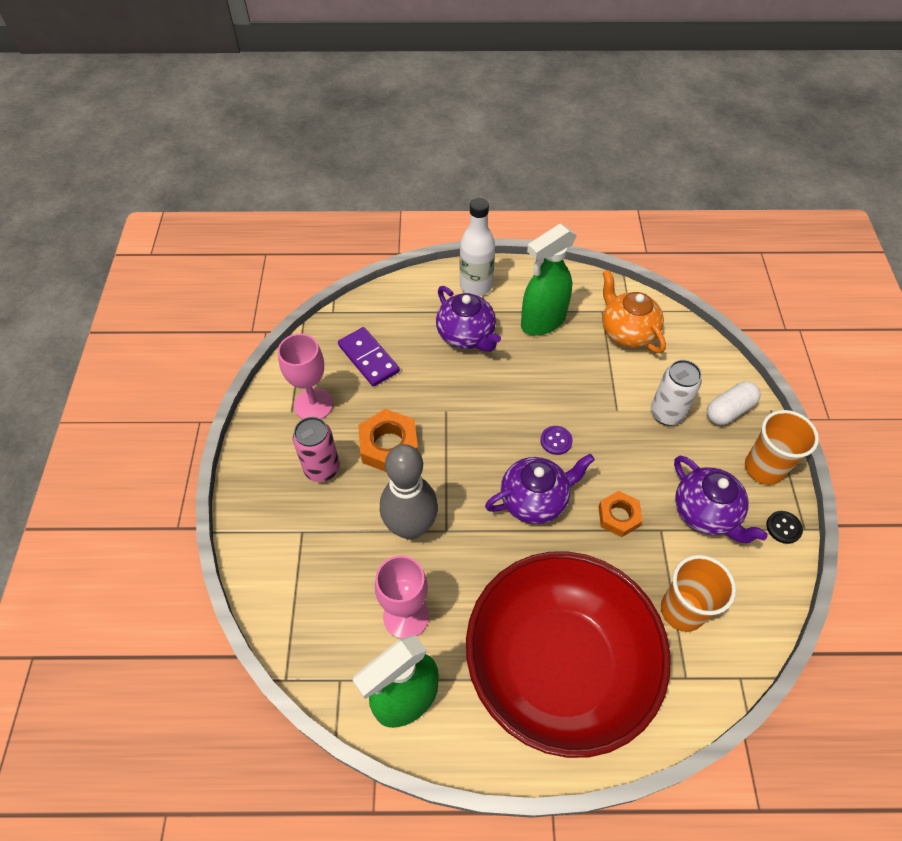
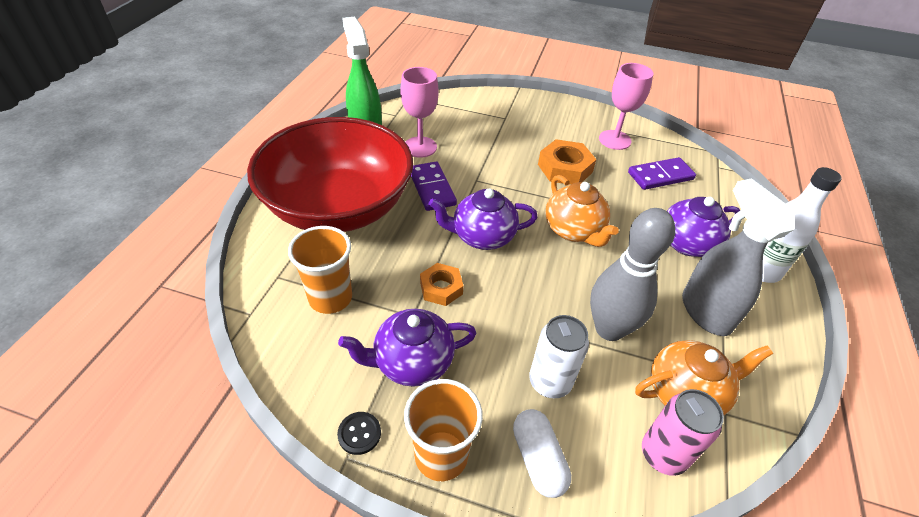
camera: 105 degrees right, 10 degrees down
(322, 469) = (553, 134): pink can -> pink can (663, 454)
(411, 527) = (487, 163): grey bowling pin -> grey bowling pin (609, 329)
(481, 573) = (432, 188): none -> purple domino
(488, 422) = (574, 230): none -> orange teapot
(535, 500) = (482, 236): purple teapot -> purple teapot turned 90 degrees clockwise
(542, 321) = (705, 312): green spray bottle -> grey spray bottle
(556, 441) = (540, 271): purple button -> none

